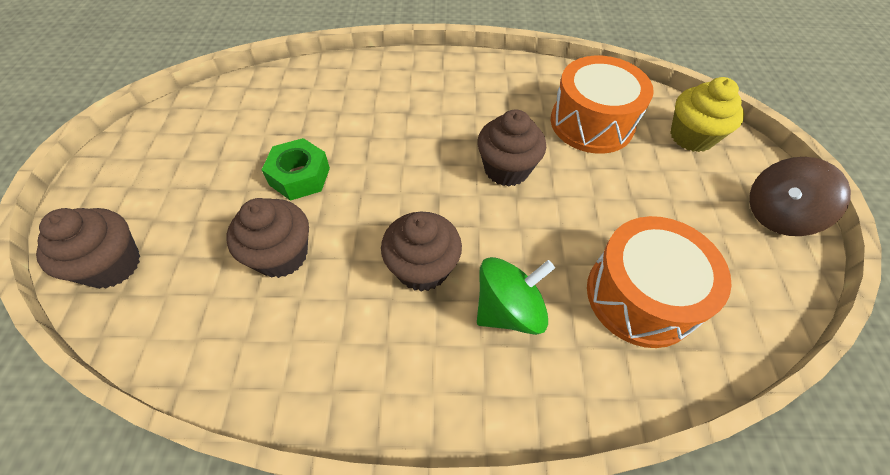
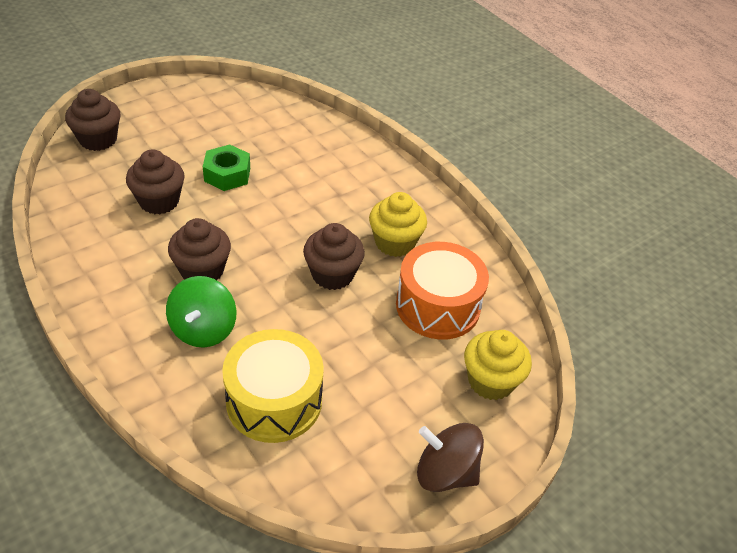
camera: 50 degrees right, 10 degrees down
(499, 109) = (395, 243): none -> yellow cupcake
(509, 309) = (203, 329): green spinning top -> green spinning top turned 75 degrees clockwise
(640, 295) = (274, 401): orange drum -> yellow drum

